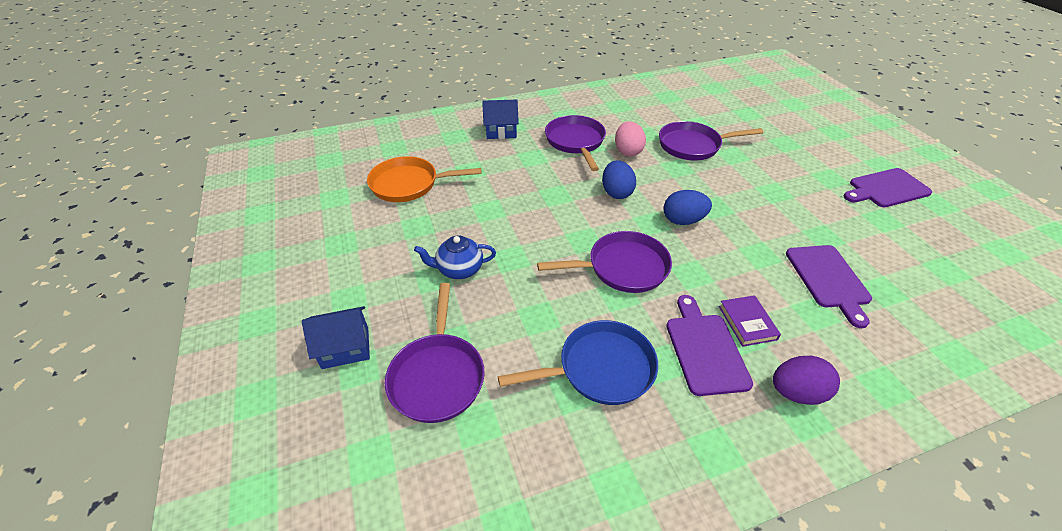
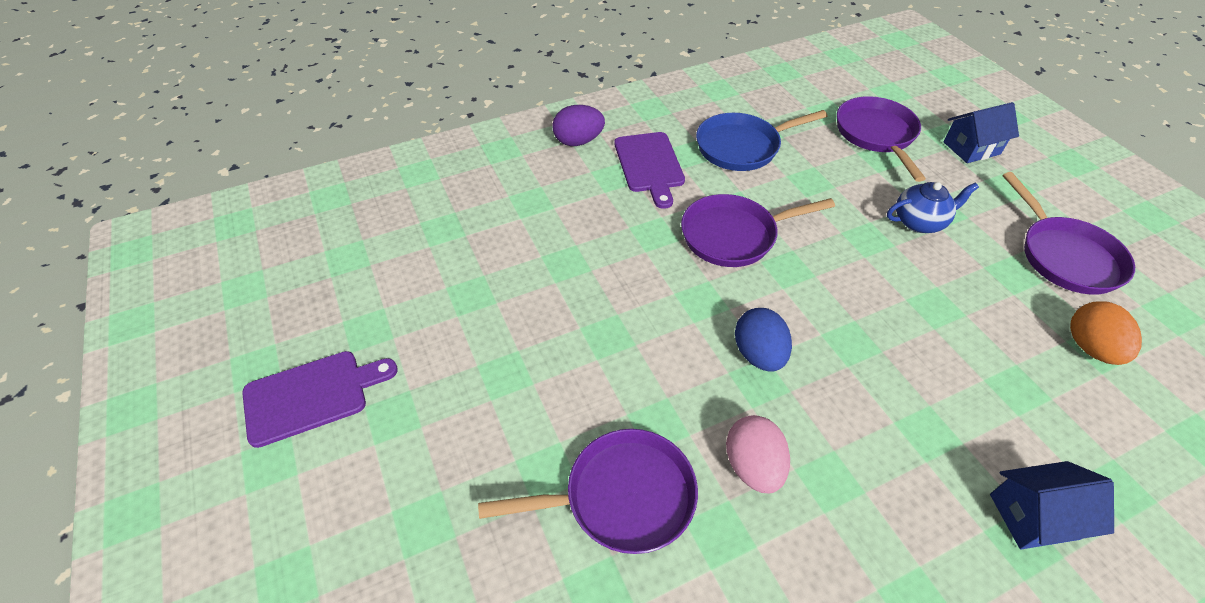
camera: 175 degrees right, 5 degrees up
(409, 184) = (1090, 348): orange pan -> orange egg
(576, 142) = (862, 489): purple pan -> purple pan (1064, 256)
(683, 220) = (658, 307): blue egg -> none
(747, 323) = (604, 188): purple book -> none
(828, 279) = (497, 237): purple cutting board -> none

